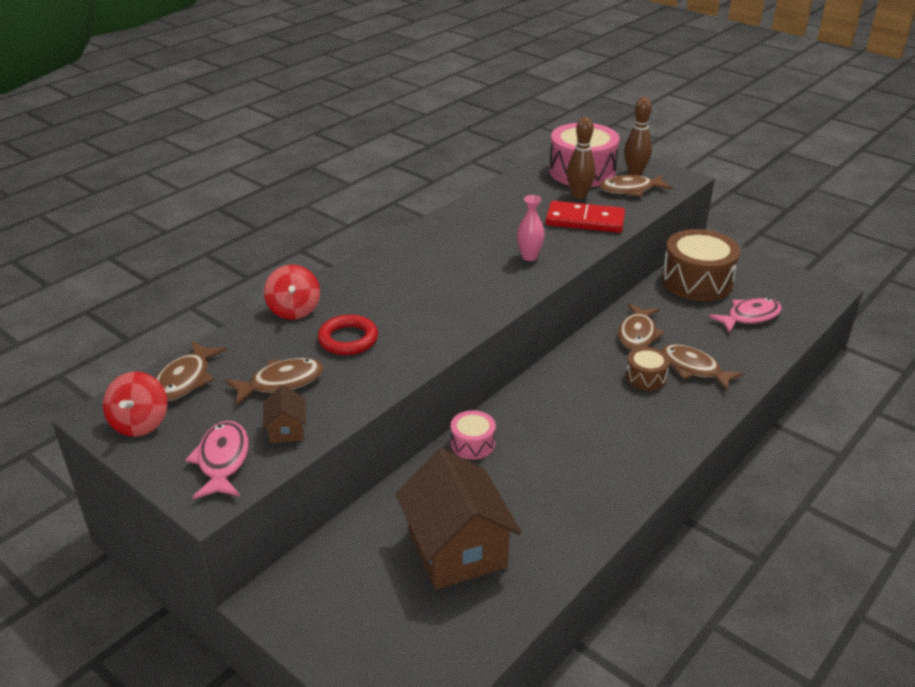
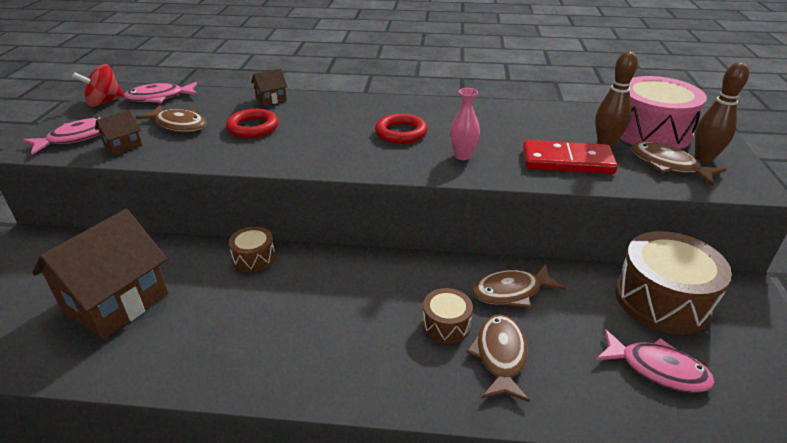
camera: 55 degrees right, 0 degrees up
(185, 380) = (159, 98): brown fish -> pink fish
(294, 310) = (271, 99): red spinning top -> brown house
(458, 268) = (401, 133): none -> red ring
(472, 444) = (254, 258): pink drum -> brown drum
(585, 220) = (567, 161): red domino -> red domino turned 60 degrees counterclockwise

